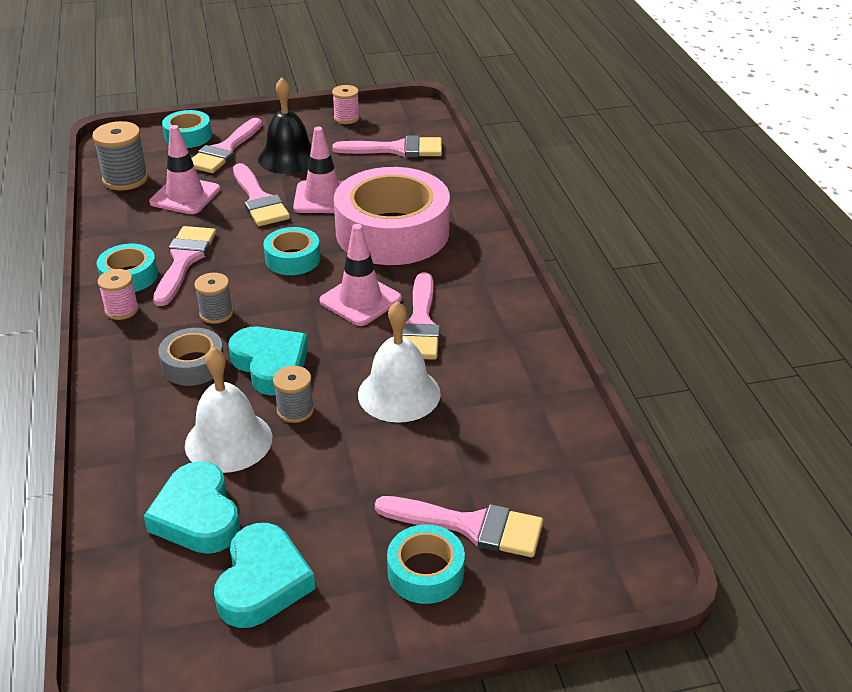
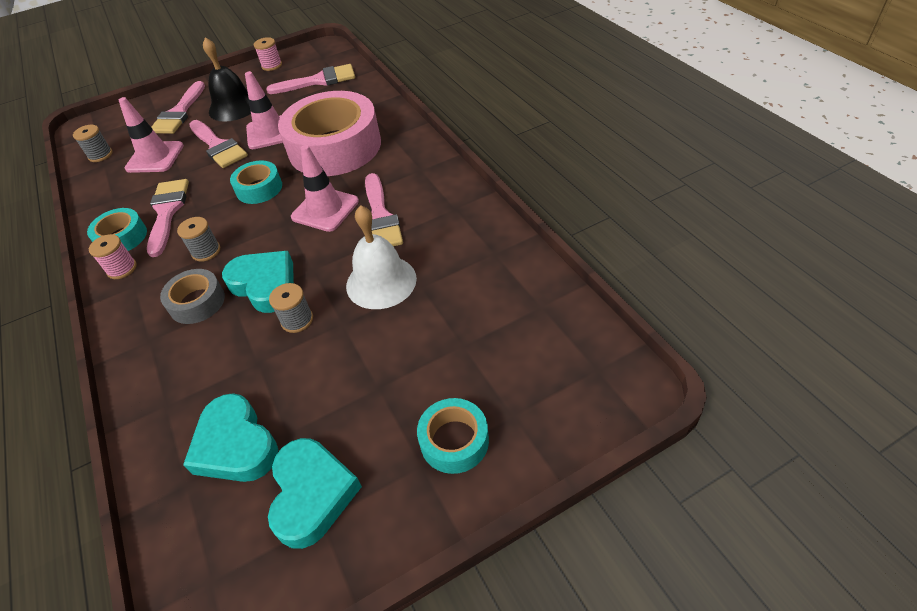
camera: 10 degrees left, 10 degrees up
(125, 179) = (100, 155): grey spool -> grey spool, size x0.62
(188, 136) = (146, 108): turquoise tape -> none
(228, 441) = (246, 364): white bell -> none
(471, 526) = (479, 385): pink brush -> none

